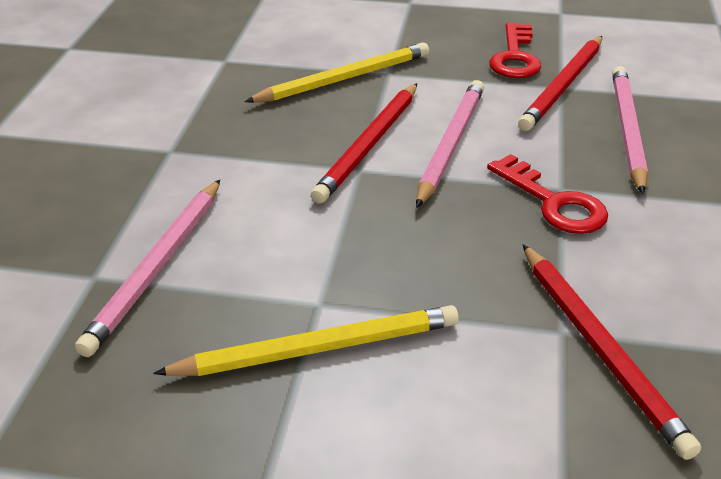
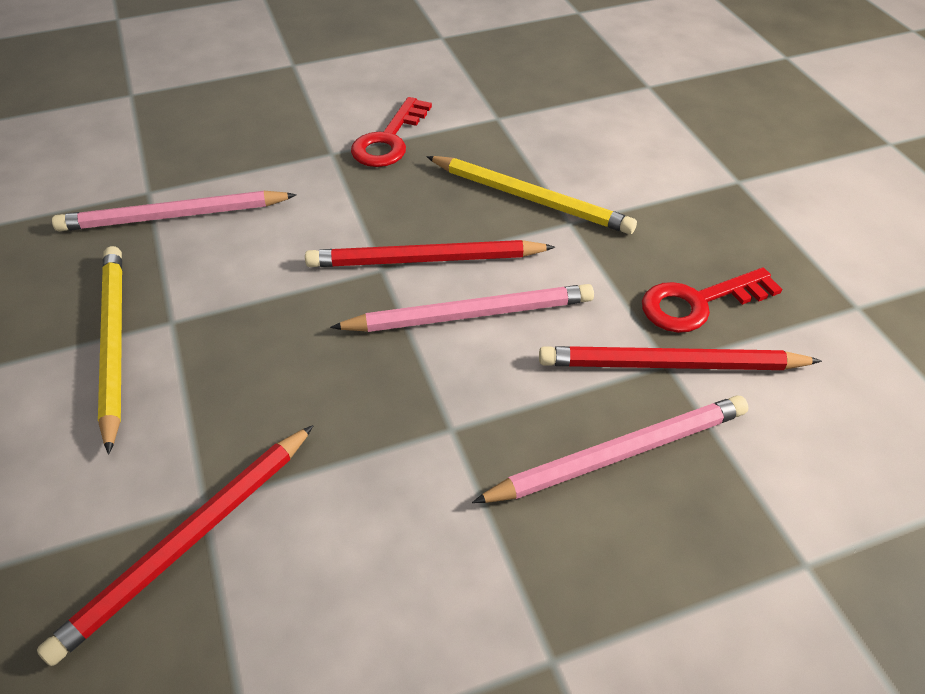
camera: 60 degrees right, 10 degrees up
(317, 348) = (113, 343): yellow pencil -> yellow pencil turned 150 degrees counterclockwise
(553, 202) = (418, 430): red key -> red key (389, 140)

